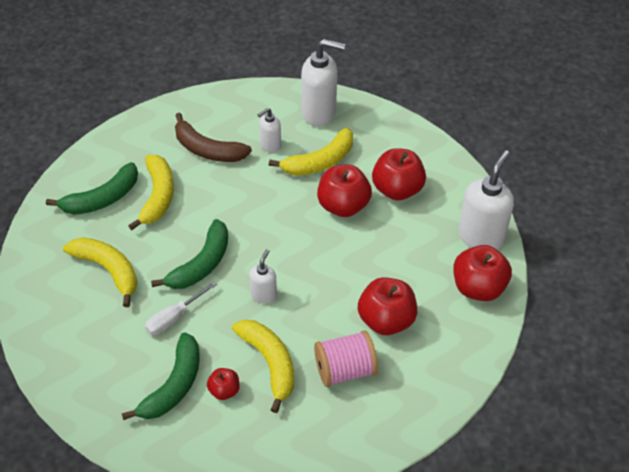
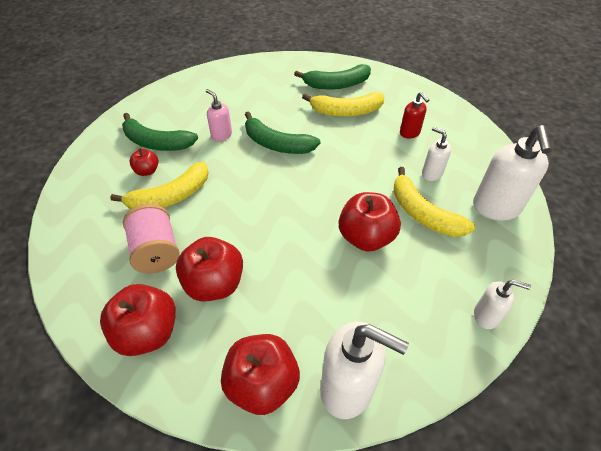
camera: 85 degrees right, 0 degrees up
(102, 199) = (336, 84): green banana -> green banana turned 60 degrees counterclockwise
(108, 270) = (266, 97): yellow banana -> none
(174, 317) = (221, 135): white screwdriver -> pink soap dispenser
(207, 149) = (410, 133): brown banana -> red soap dispenser
(264, 295) = (245, 186): white soap dispenser -> white soap dispenser (486, 316)
(397, 189) = (404, 287): red apple -> red apple (147, 332)

